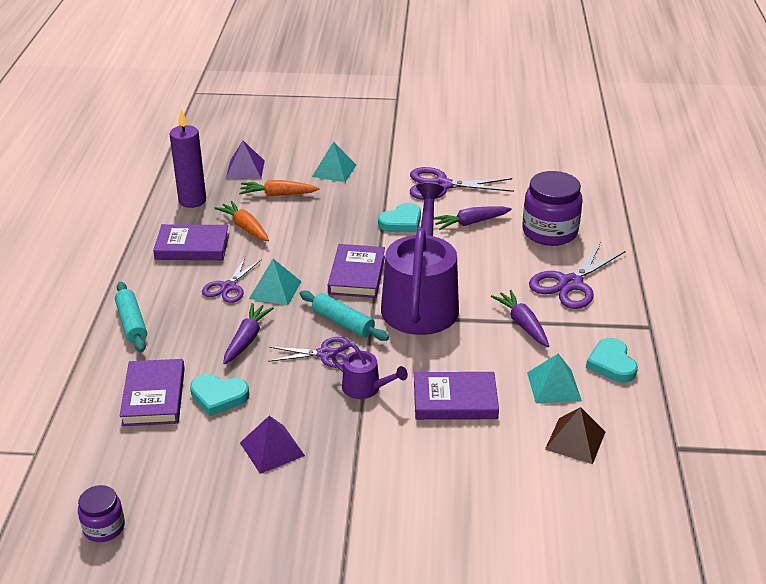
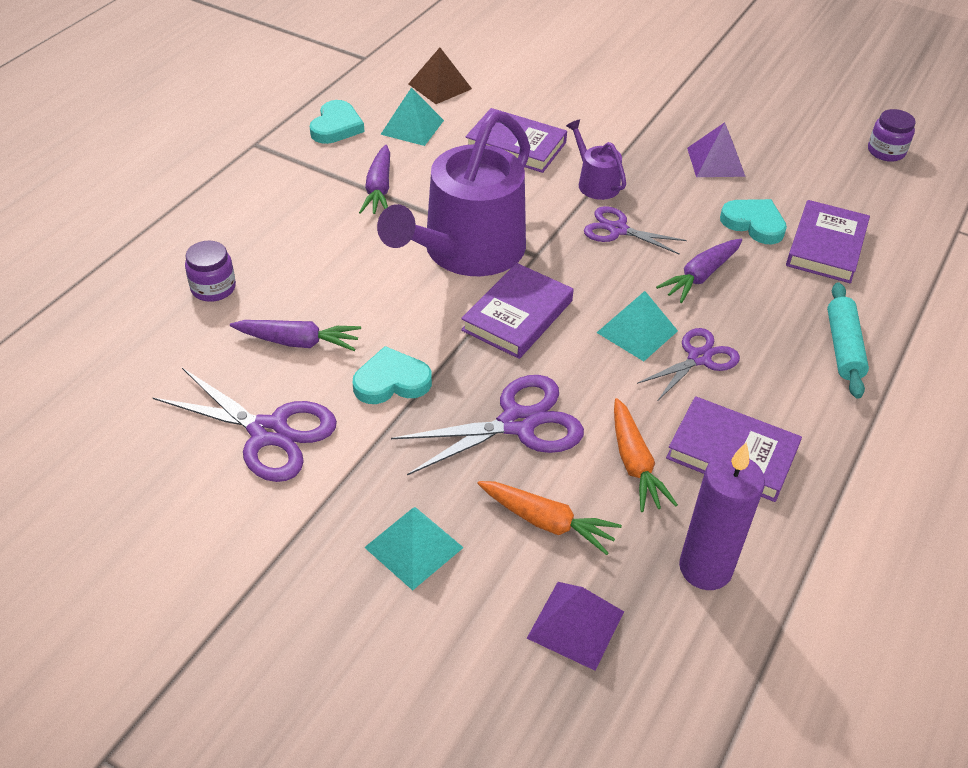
camera: 155 degrees left, 10 degrees up
(343, 323) = (576, 258): turquoise rolling pin -> none
(549, 232) = (213, 288): purple jar -> purple jar, size x0.54
(570, 284) = (276, 213): purple scissors -> purple scissors (517, 423)

